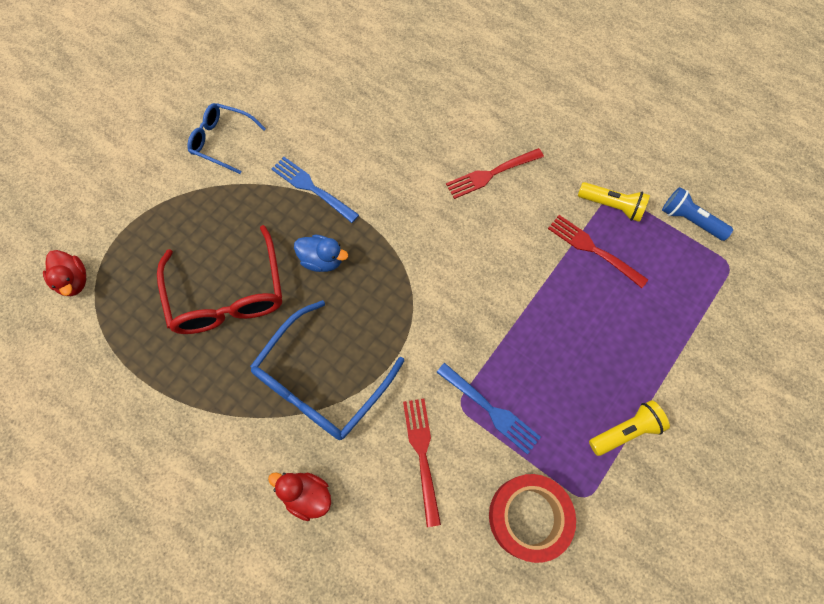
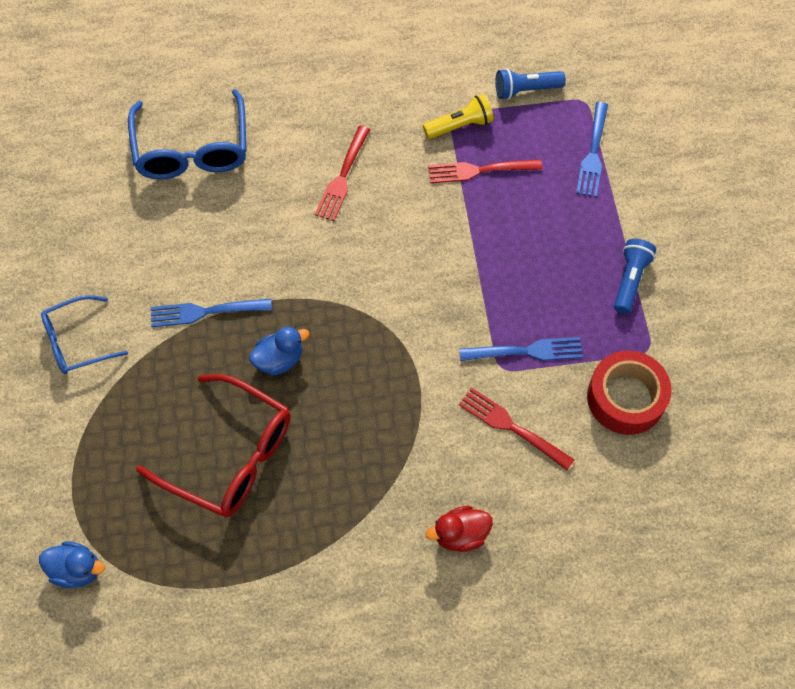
camera: 45 degrees left, 5 degrees down
(74, 281) = (77, 570): red duck -> blue duck
(321, 382) = (381, 448): blue glasses -> blue glasses (192, 149)
(626, 431) = (630, 280): yellow flashlight -> blue flashlight
(696, 309) = (593, 152): none -> blue fork

